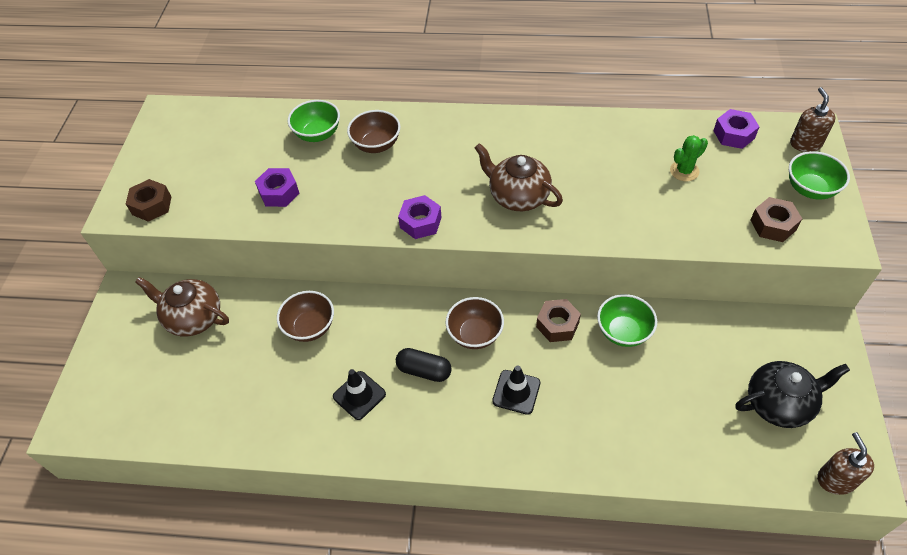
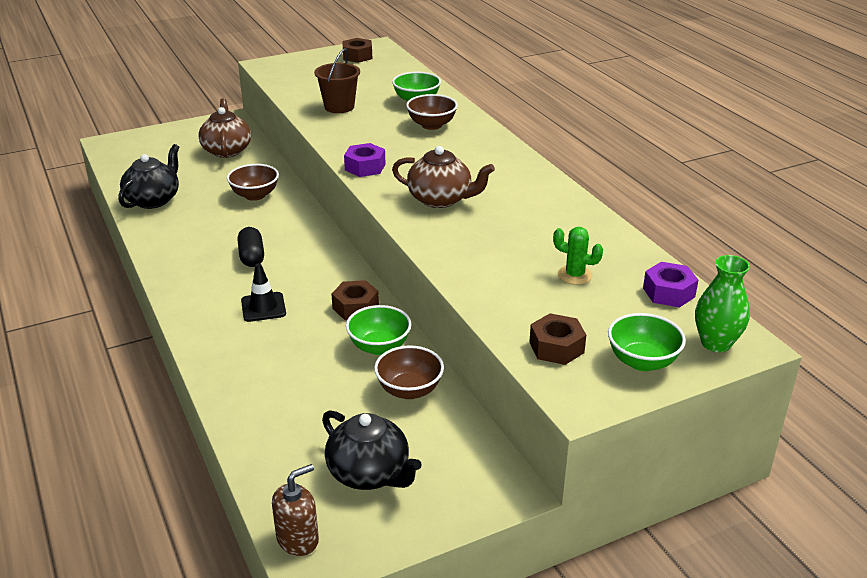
camera: 55 degrees right, 20 degrees down
(152, 205) = (282, 72): brown nut -> brown nut (357, 56)
(247, 419) = (153, 200): none -> black teapot
(279, 192) = (339, 107): purple nut -> brown bucket
(359, 395) = (206, 236): black traffic cone -> none
(475, 334) = (309, 268): brown bowl -> brown bowl (409, 390)
(518, 196) = (441, 199): brown teapot -> brown teapot turned 105 degrees clockwise
(805, 143) = (716, 343): brown soap dispenser -> green vase

